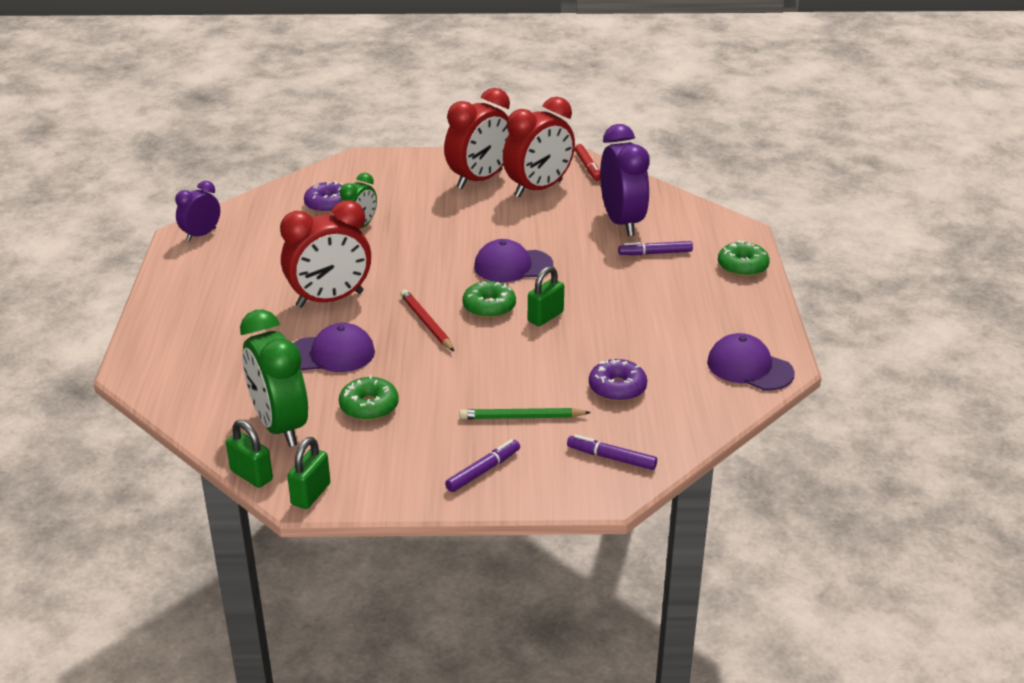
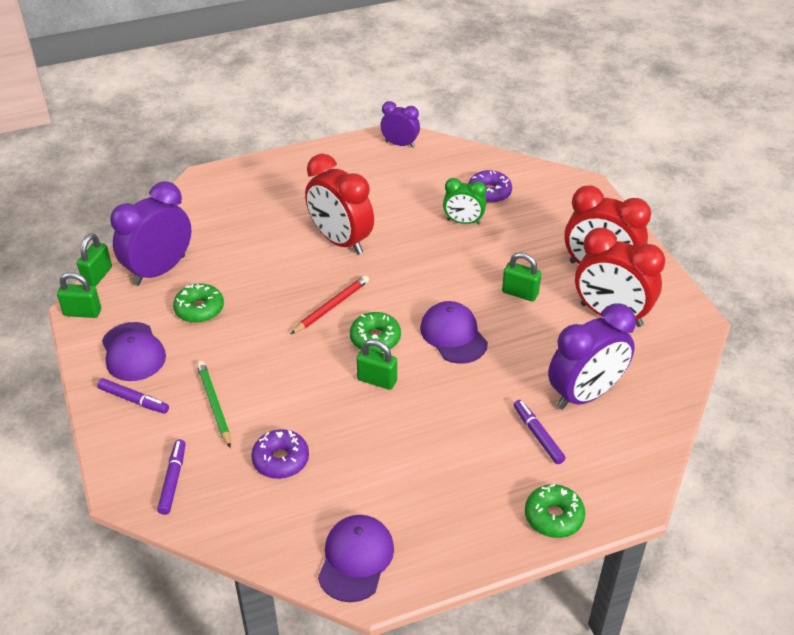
camera: 70 degrees right, 10 degrees up
(280, 426) = (159, 270): green clock -> purple clock
(331, 354) = (264, 266): purple cap -> purple cap (133, 352)
(481, 222) = (520, 293): none -> green padlock
(588, 167) = (684, 340): red marker -> none

